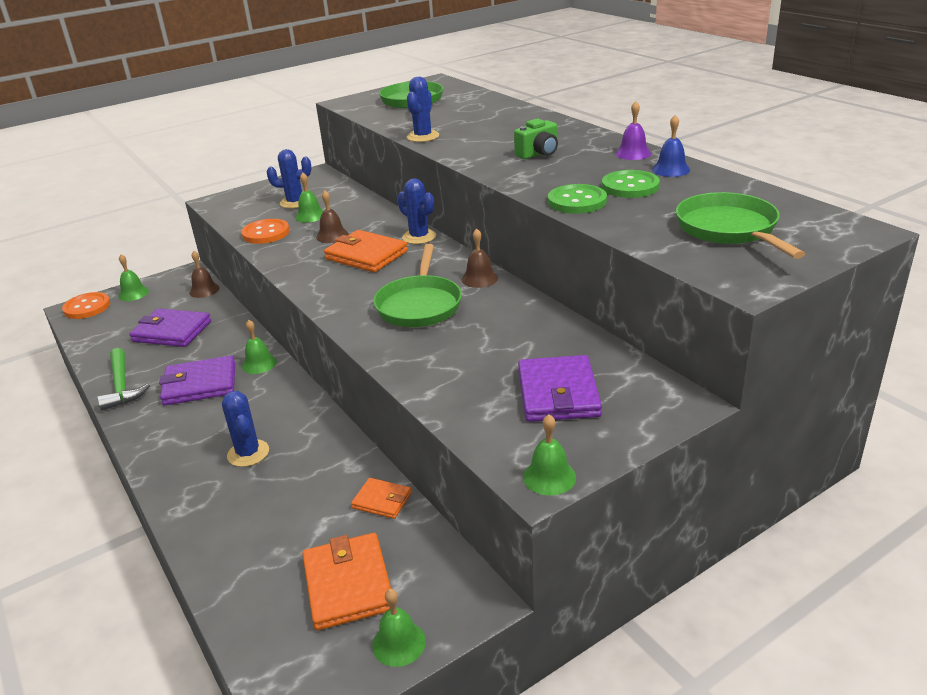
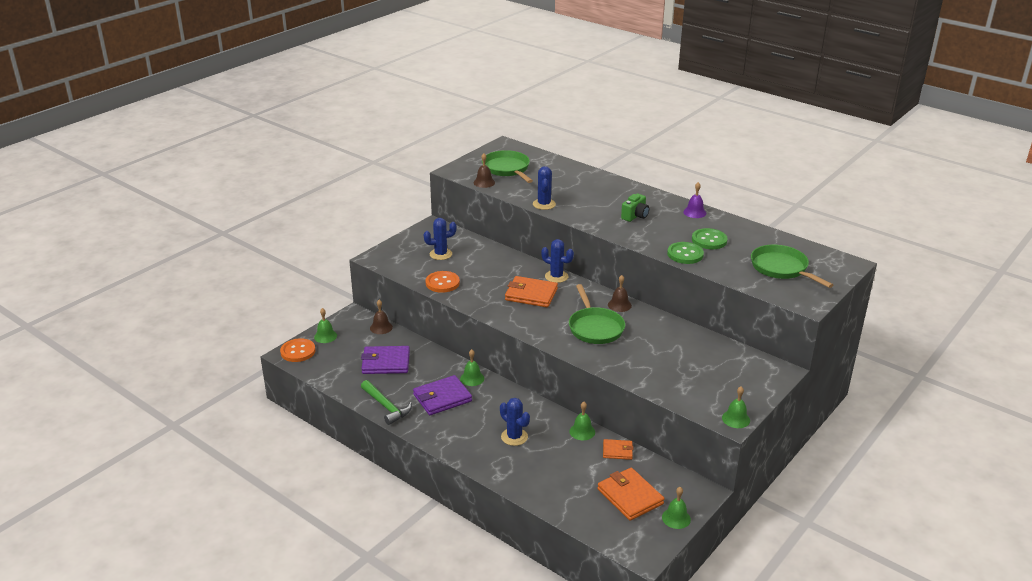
camera: 20 degrees left, 0 degrees up
(310, 216) = (463, 265): green bell -> green bell (582, 431)
(332, 235) = (493, 281): brown bell -> brown bell (484, 182)
(558, 393) = (713, 374): purple wallet -> none
(671, 169) = (725, 225): blue bell -> none

